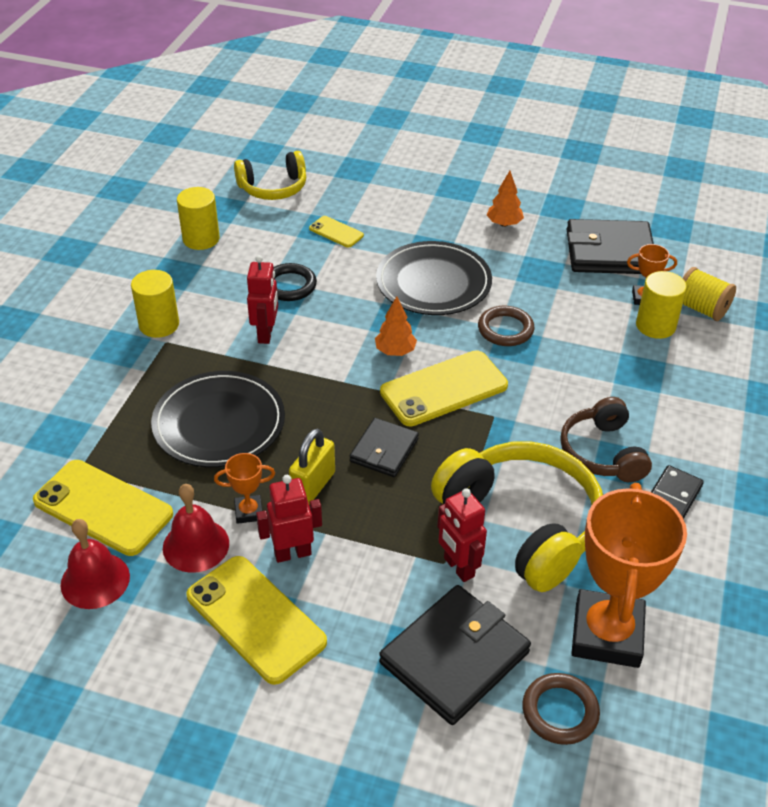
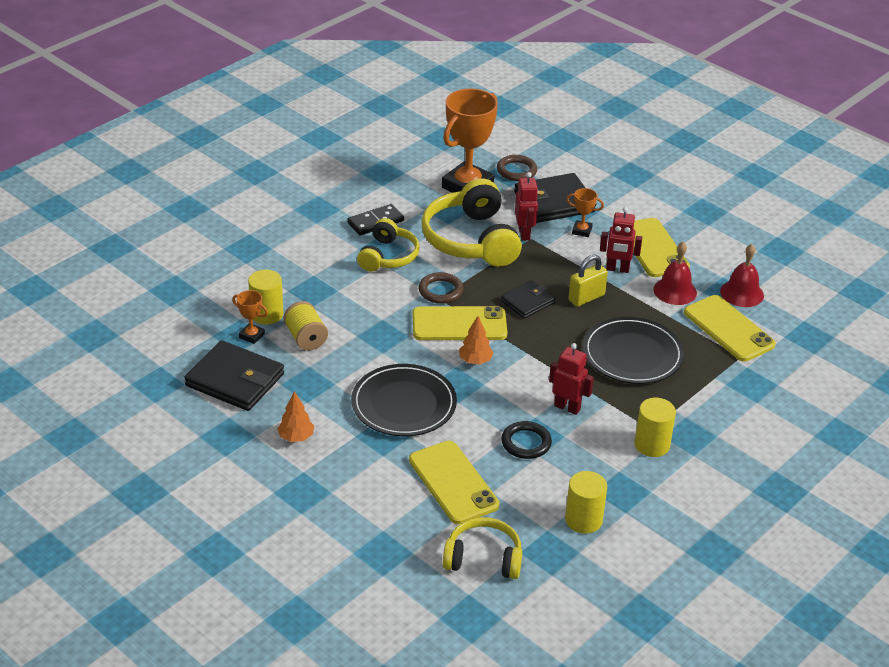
camera: 155 degrees left, 5 degrees down
(249, 512) = (634, 297): orange trophy -> orange trophy (582, 231)
(266, 334) = (567, 407): red robot -> red robot turned 90 degrees clockwise
(336, 232) = (453, 482): yellow phone -> yellow phone, size x1.97
(505, 329) = (379, 349): brown ring -> brown ring (440, 291)
(602, 452) = (388, 256): brown headphones -> yellow headphones
(701, 309) = (219, 314): yellow spool -> yellow spool (306, 338)

